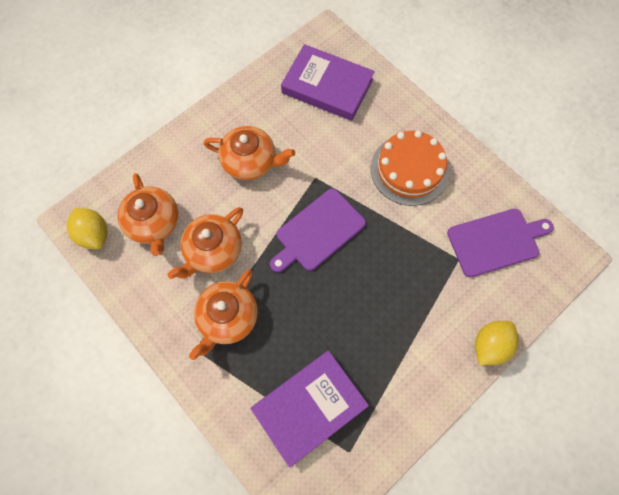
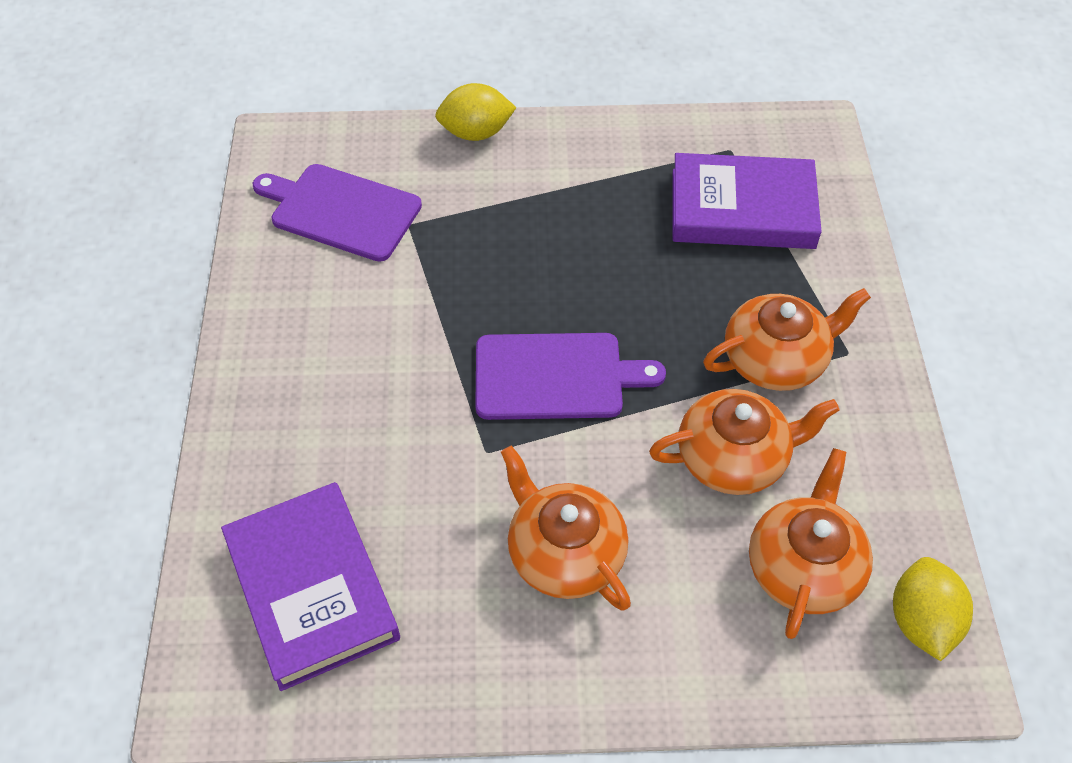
camera: 140 degrees left, 15 degrees down
(409, 169) = (341, 363): orange cake -> none

